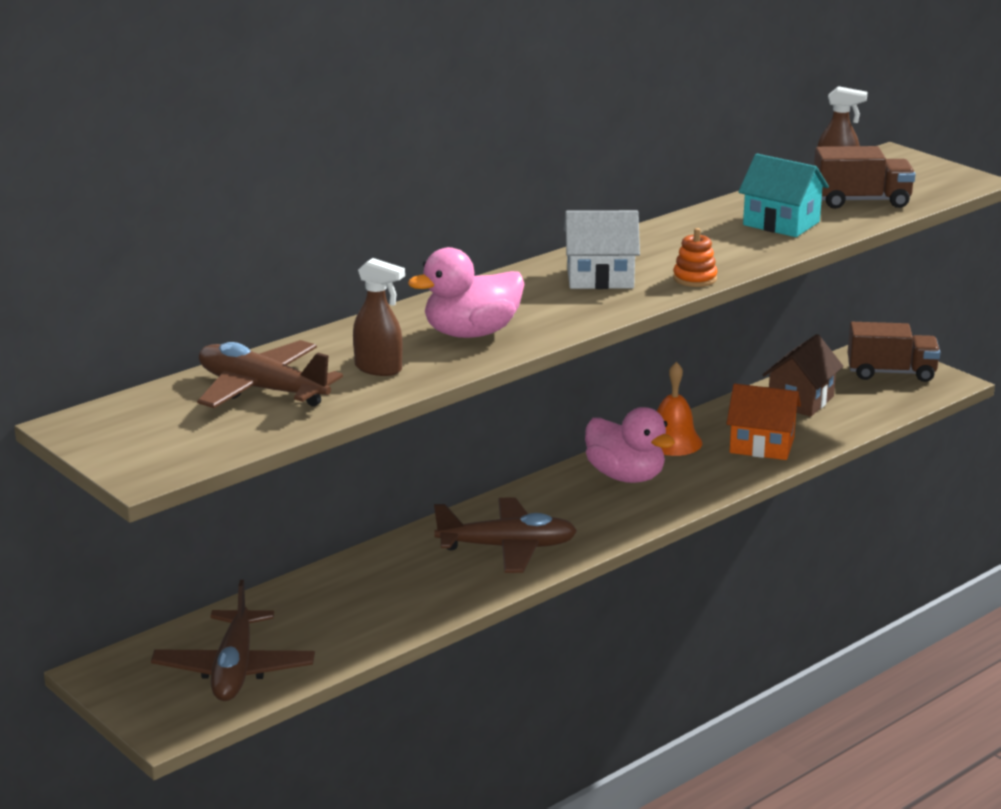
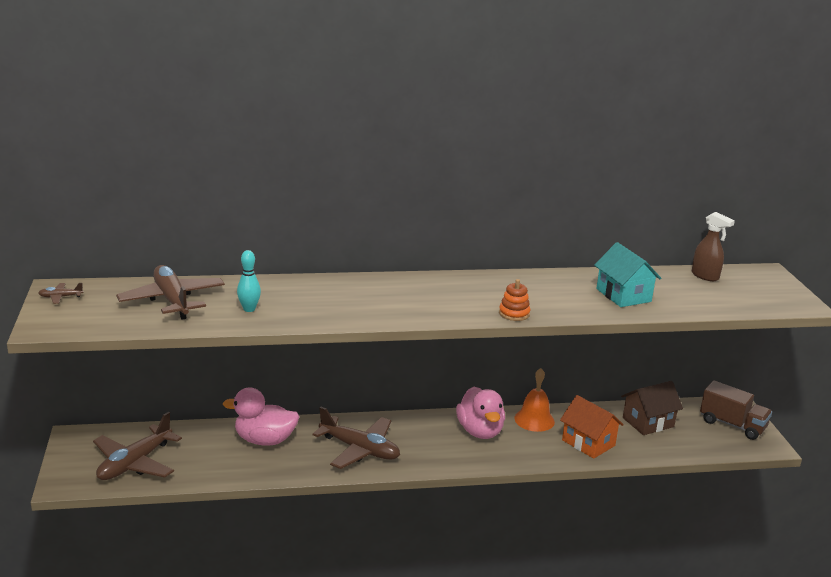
camera: 30 degrees right, 0 degrees up
(100, 433) = (60, 297): none -> brown plane
(379, 369) = (249, 309): brown spray bottle -> turquoise bowling pin
(471, 333) = (331, 305): pink duck -> pink duck (265, 440)
(600, 278) = (456, 295): white house -> none
(861, 201) = (700, 296): brown truck -> none

